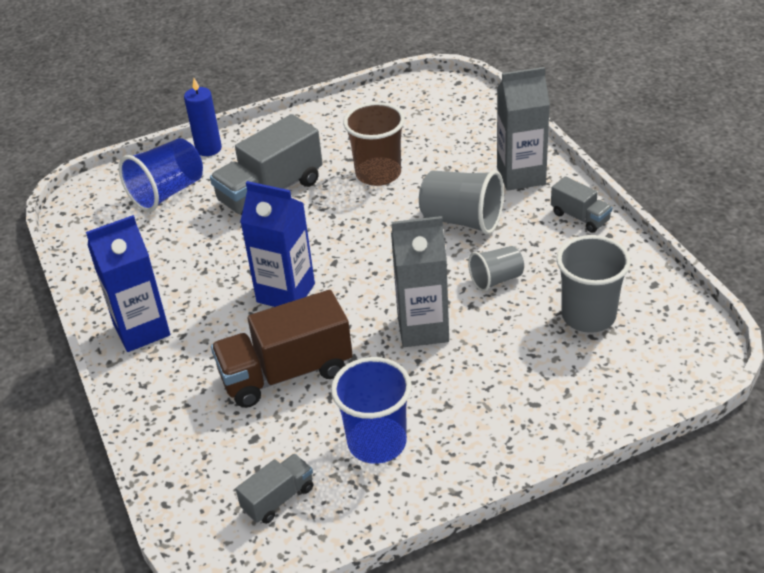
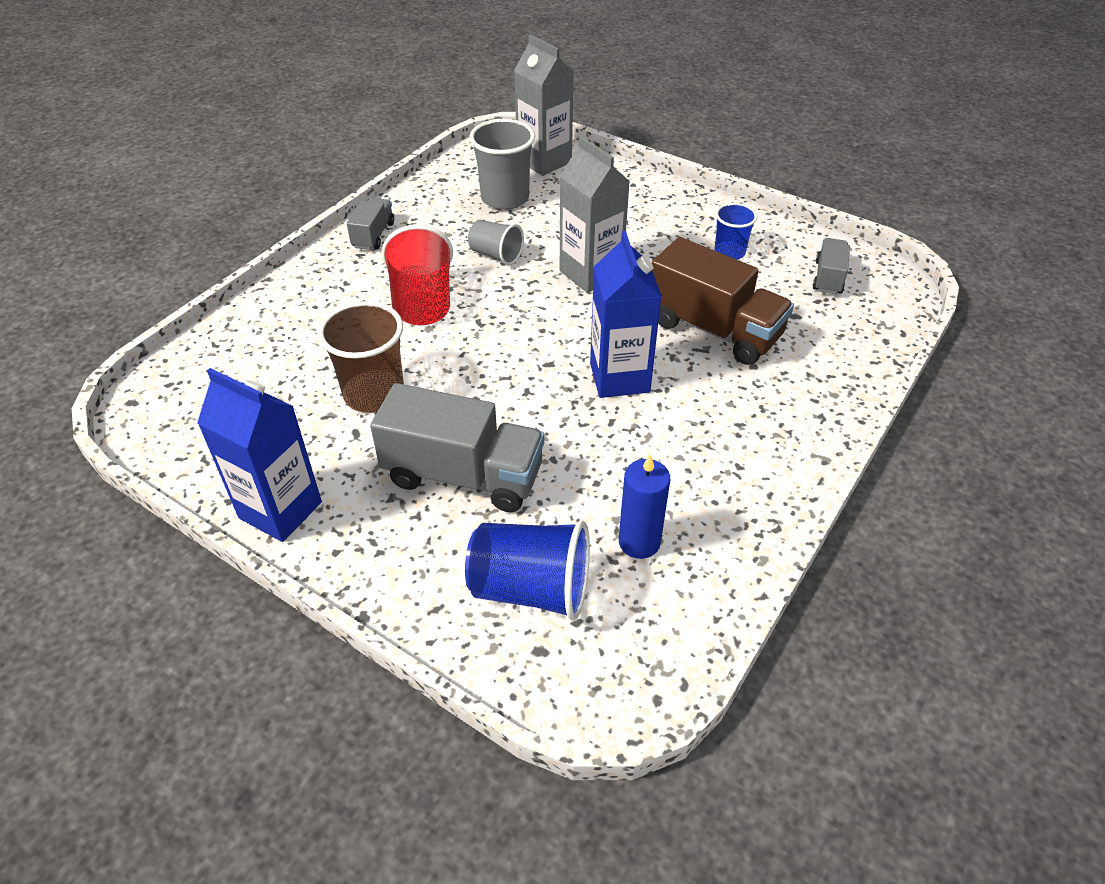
camera: 125 degrees left, 5 degrees up
(141, 330) = (764, 461): blue carton -> blue carton (280, 510)
(208, 149) = (404, 601): blue candle -> blue candle (639, 542)
(278, 498) = (828, 278): grey truck -> grey truck turned 90 degrees clockwise
(377, 442) = (729, 252): blue cup -> blue cup, size x0.60
(462, 220) = (422, 302): grey cup -> red cup
(521, 176) = (323, 288): grey carton -> grey carton (544, 161)

